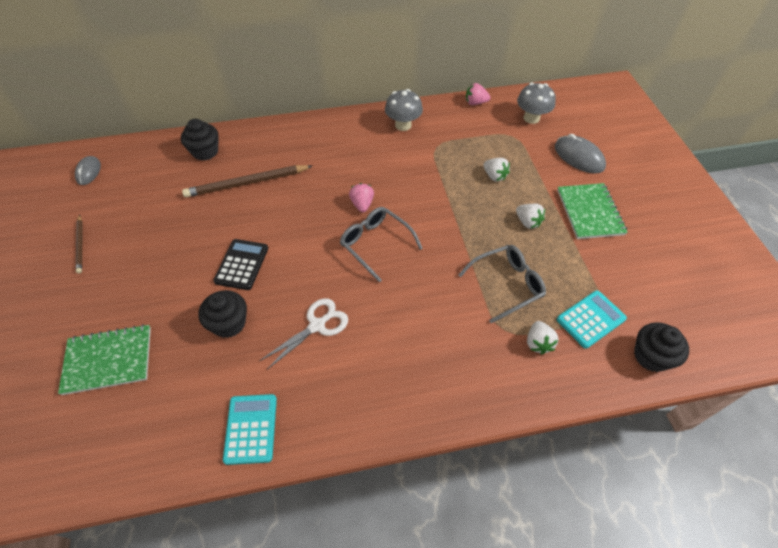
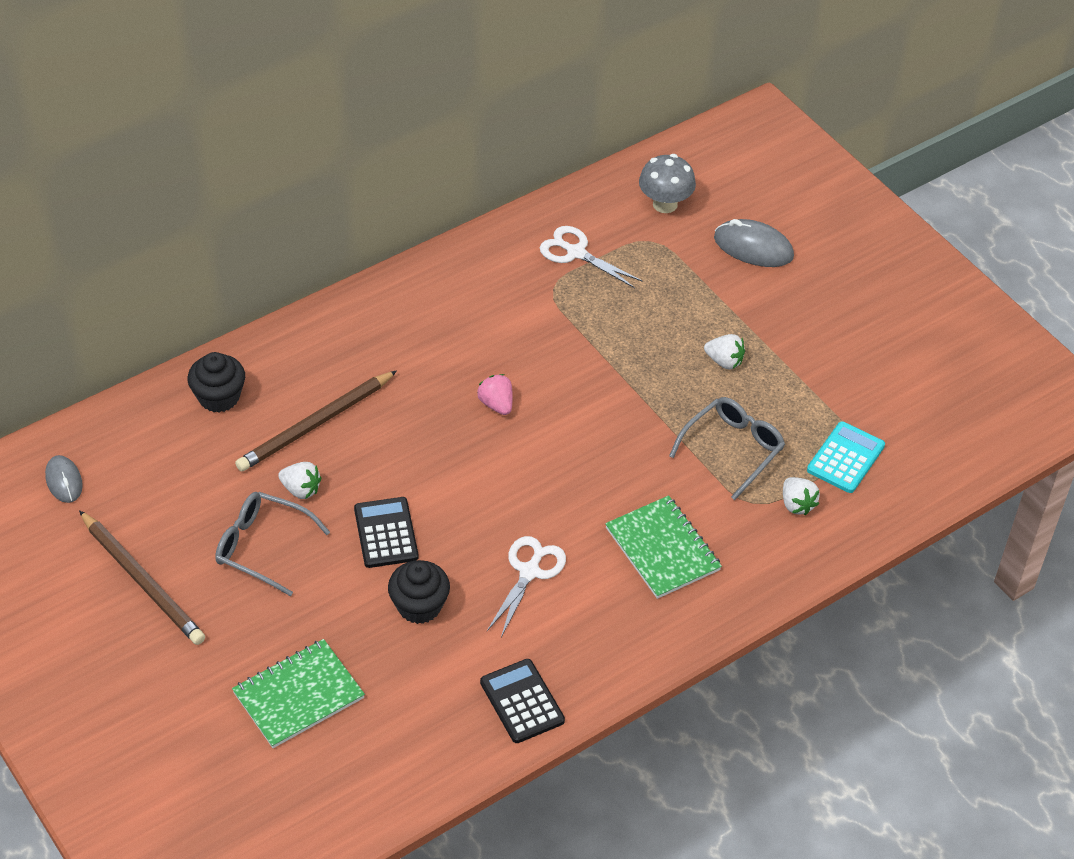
camera: 25 degrees left, 5 degrees down
(80, 245) = (142, 581): brown pencil -> brown pencil, size x1.84
(251, 429) = (522, 701): turquoise calculator -> black calculator
(376, 244) = (545, 451): grey glasses -> grey glasses (262, 547)
(403, 125) = (487, 269): grey mushroom -> none
(462, 130) = (576, 253): none -> white scissors
(475, 103) = (574, 201): pink strawberry -> none
(494, 176) = (653, 310): white strawberry -> white strawberry (301, 489)
(589, 212) = (796, 323): green notebook -> green notebook (662, 549)
(651, 356) = (925, 477): black cupcake -> none

